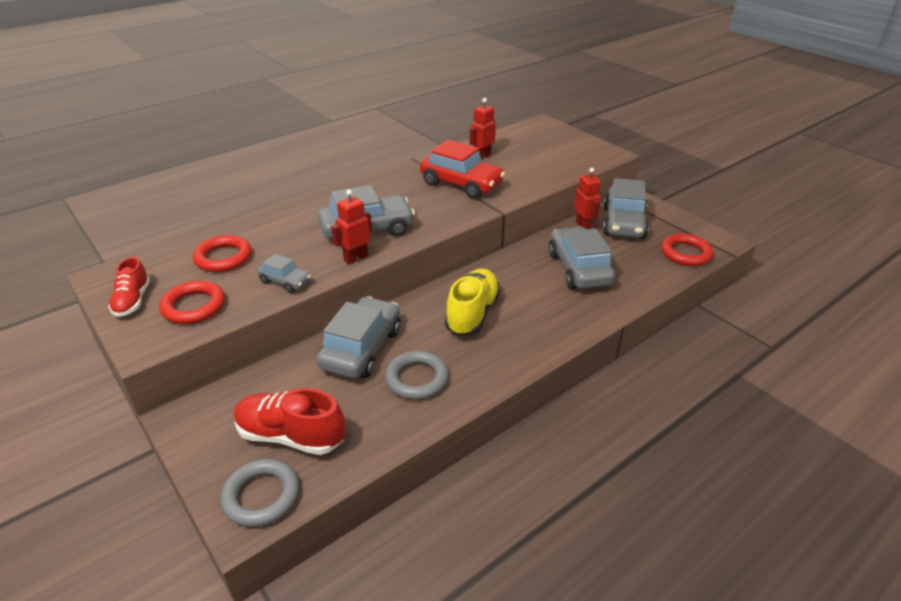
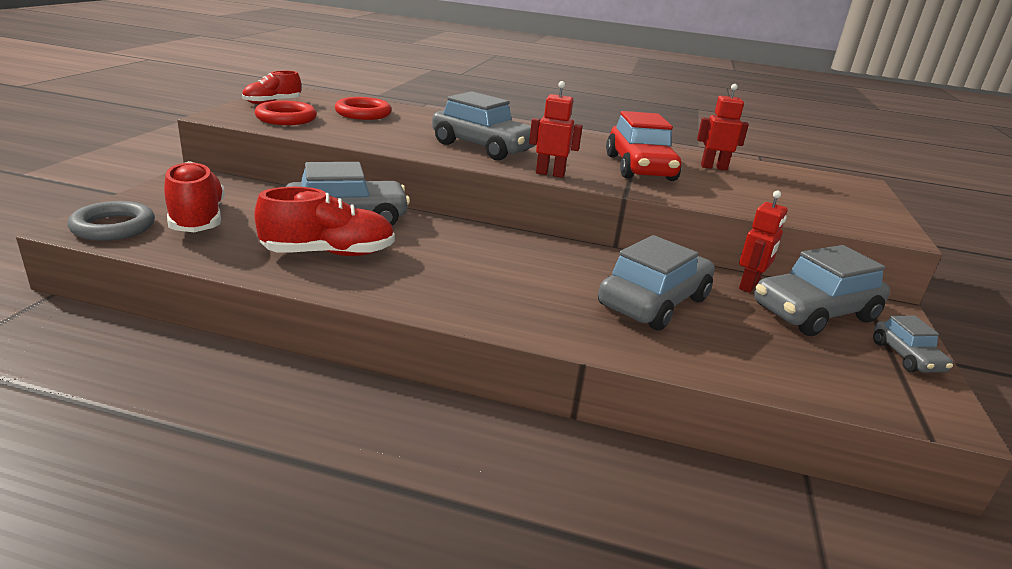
camera: 50 degrees right, 10 degrees down
(285, 282) = (358, 136): grey car -> grey car (906, 357)
(356, 258) = (431, 152): red robot -> red robot (550, 174)
(416, 379) = (329, 253): grey ring -> red shoe
(472, 313) = (470, 257): yellow shoe -> none
(686, 253) = (842, 383): red ring -> none

